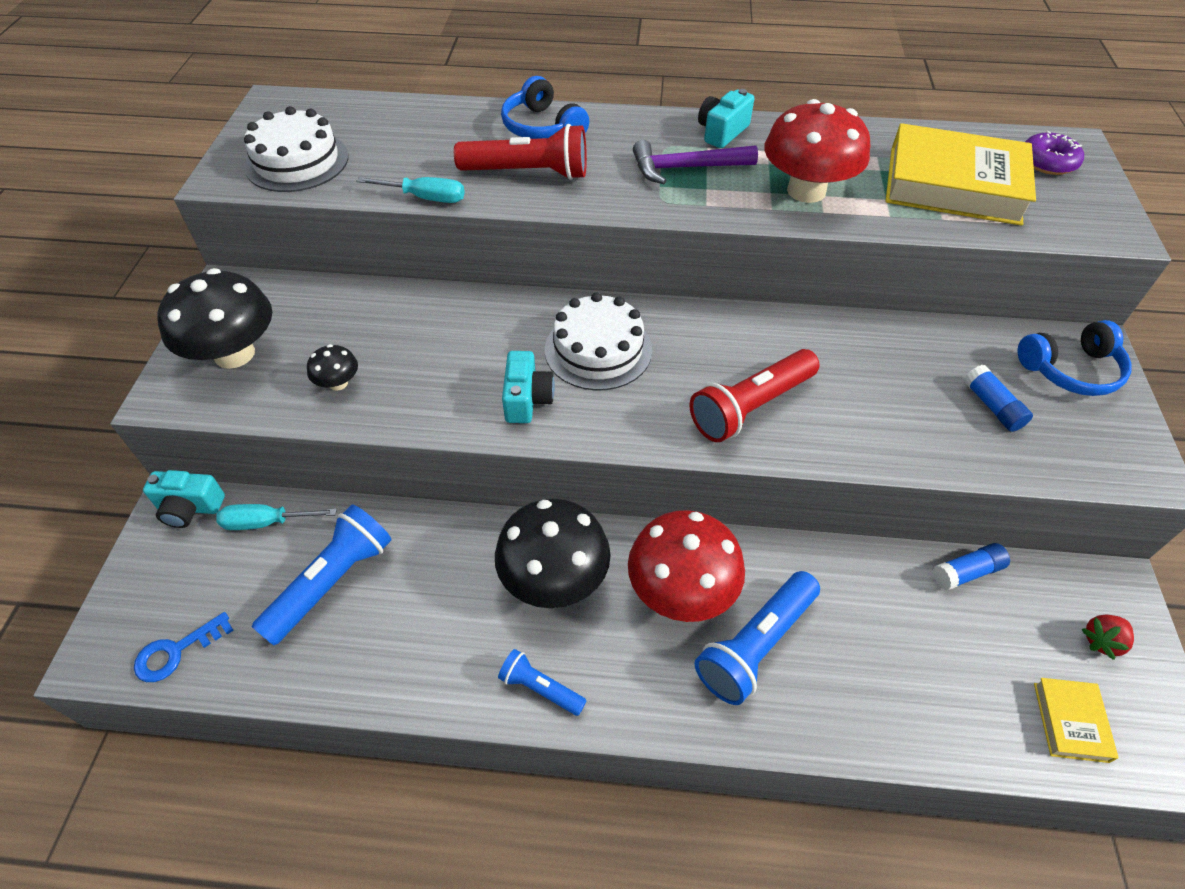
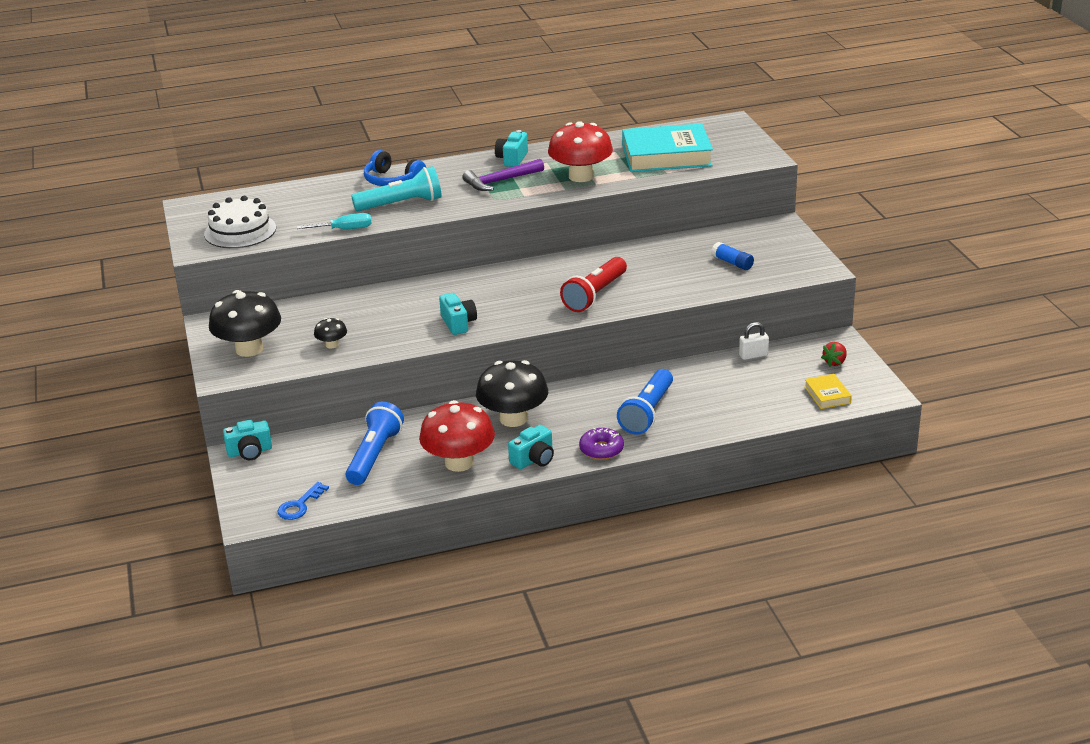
camera: 20 degrees left, 20 degrees down
(267, 522) = (309, 444): turquoise screwdriver -> none
(528, 173) = (401, 204): red flashlight -> turquoise flashlight
(540, 688) = (534, 459): blue flashlight -> turquoise camera
(598, 349) = (487, 293): white cake -> none
(681, 590) = (593, 404): red mushroom -> red mushroom (459, 462)
(953, 185) = (666, 155): yellow book -> turquoise book
(966, 572) = (753, 355): blue glue stick -> white padlock
(1047, 162) = (717, 133): purple donut -> purple donut (601, 449)
(1070, 369) = (770, 237): blue headphones -> none

